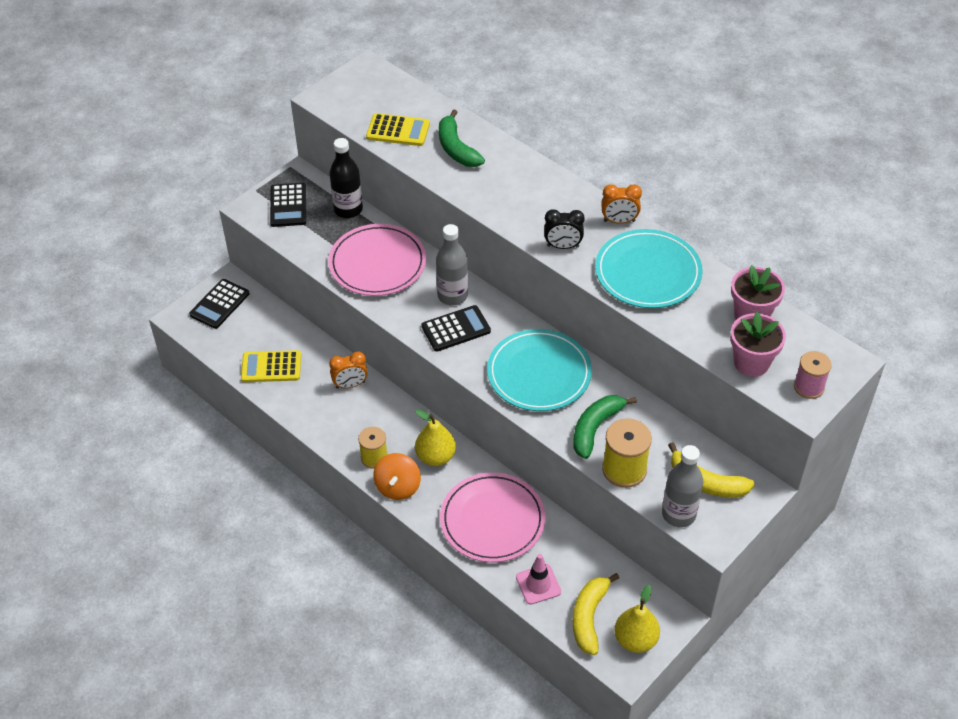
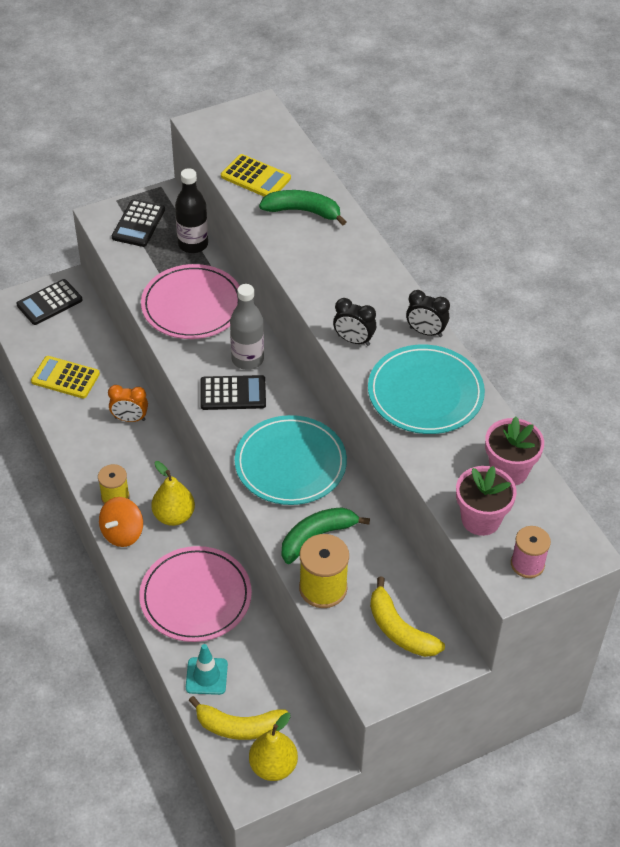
camera: 20 degrees right, 0 degrees up
(456, 148) = (303, 211): green banana -> green banana turned 105 degrees clockwise
(538, 584) = (206, 676): pink traffic cone -> turquoise traffic cone
(589, 617) = (239, 726): yellow banana -> yellow banana turned 120 degrees counterclockwise
(619, 221) = (425, 332): orange clock -> black clock
(678, 514) = (353, 652): grey bottle -> none

